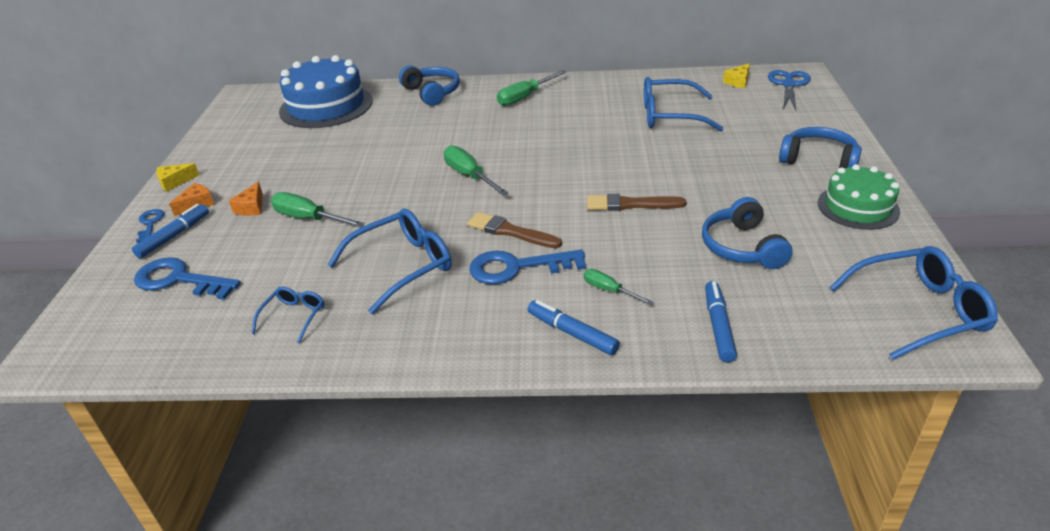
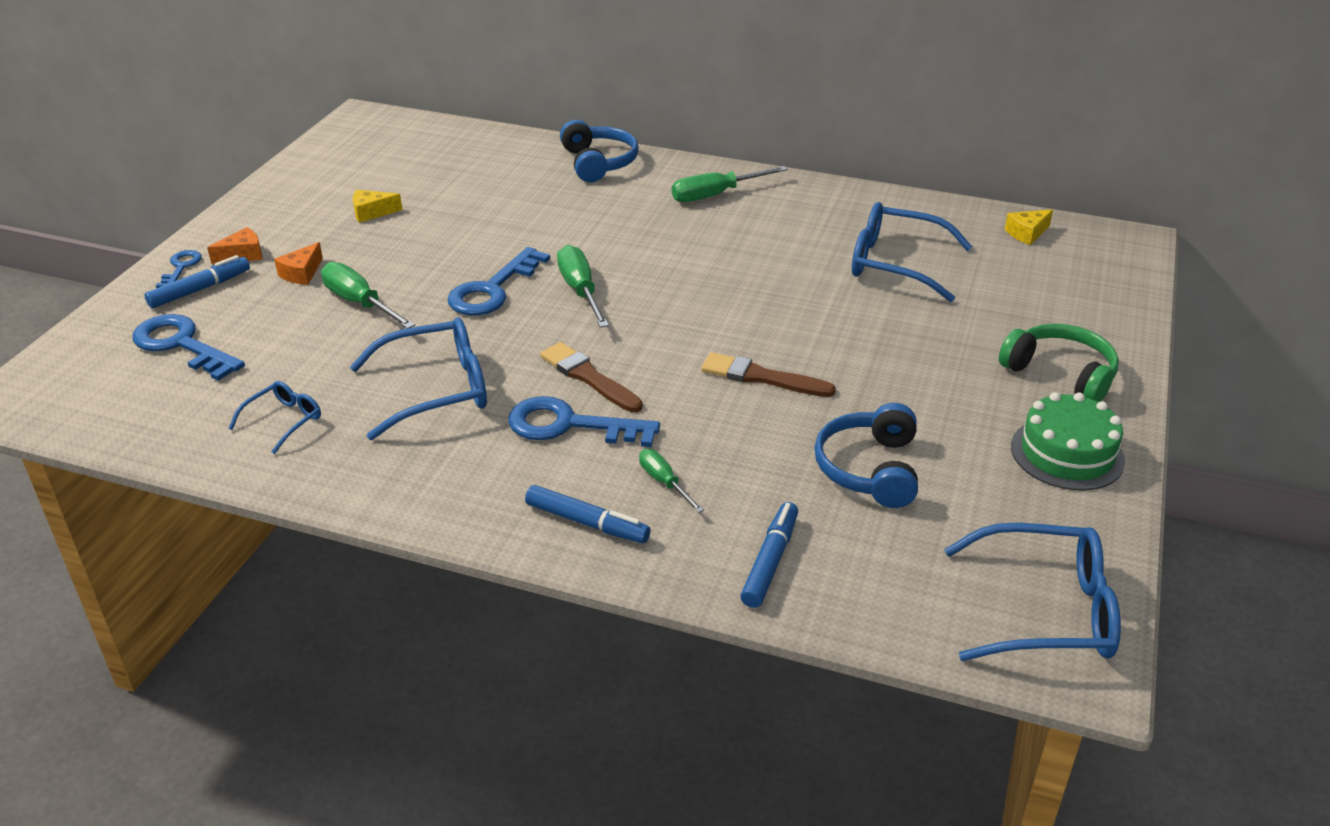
camera: 15 degrees right, 0 degrees up
(175, 182) = (231, 220): yellow cheese -> yellow cheese (372, 212)
(326, 106) = (456, 154): blue cake -> none
(405, 188) = (492, 289): none -> blue key
(572, 333) = (587, 523): blue marker -> blue marker turned 150 degrees clockwise
(788, 84) = (1098, 253): blue scissors -> none
(818, 160) = (1060, 374): blue headphones -> green headphones

